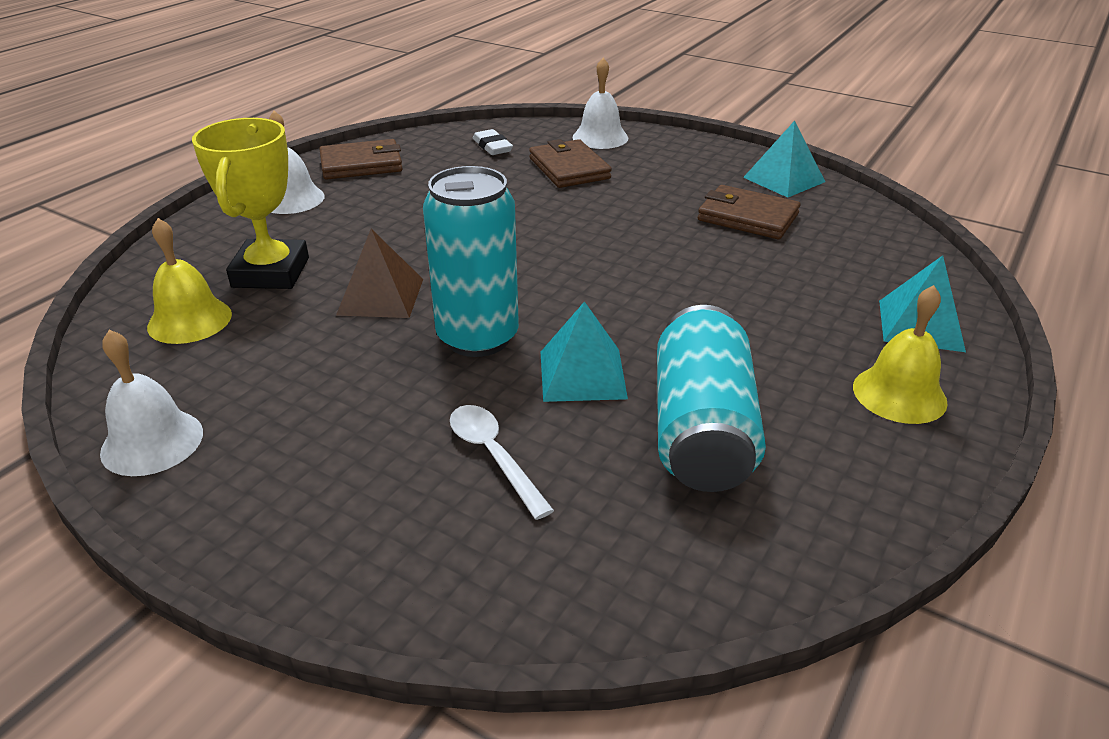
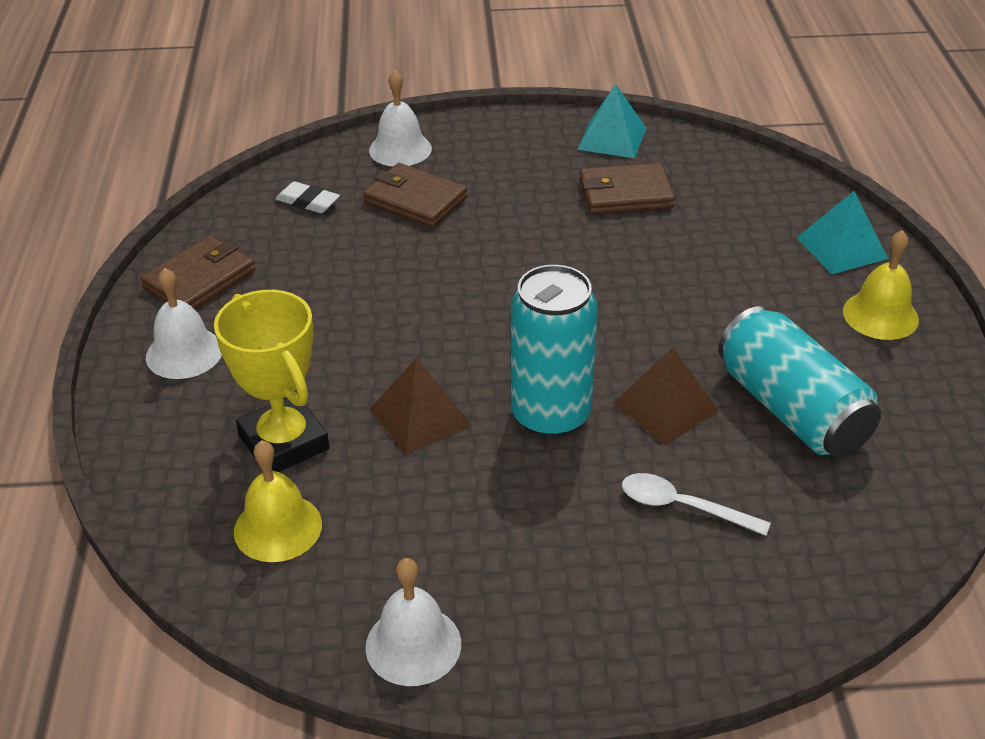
camera: 35 degrees left, 5 degrees up
(582, 374) = (666, 407): turquoise pyramid -> brown pyramid

